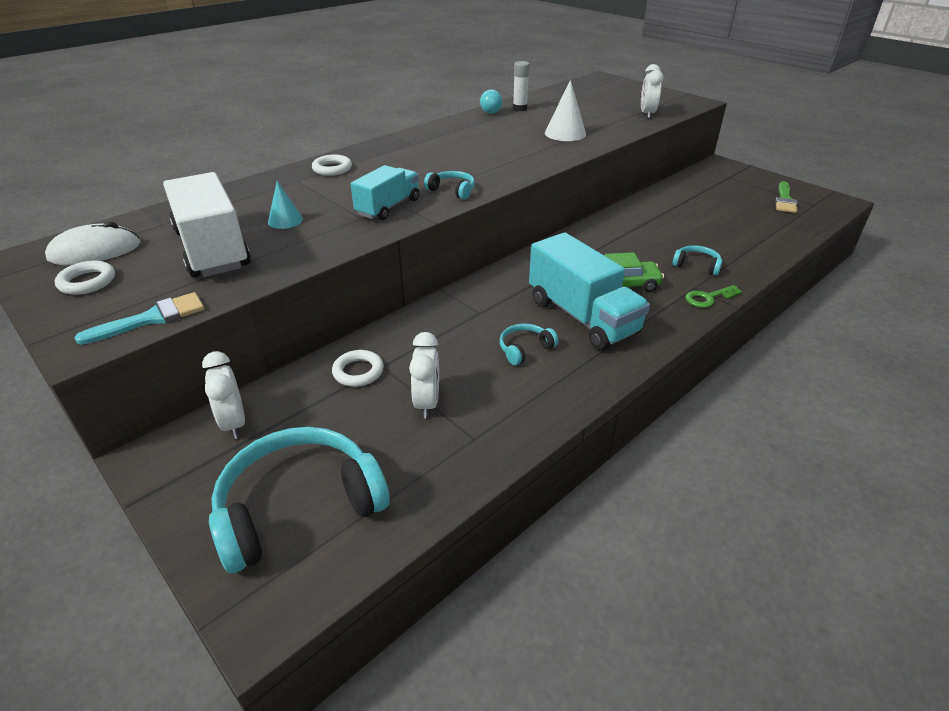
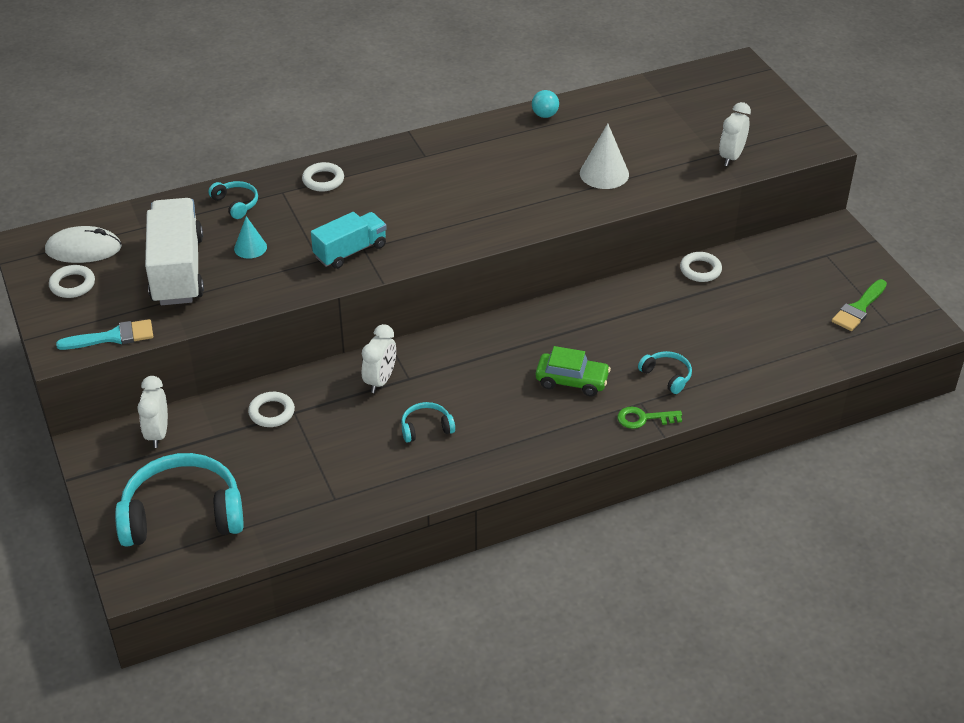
camera: 20 degrees right, 5 degrees up
(427, 403) = (314, 457): white clock -> white clock (380, 381)
(452, 190) = (424, 241): turquoise headphones -> turquoise headphones (236, 204)
(519, 108) = (584, 113): white glue stick -> none
(582, 316) = (502, 407): turquoise truck -> none
(654, 199) = (700, 270): none -> white ring

